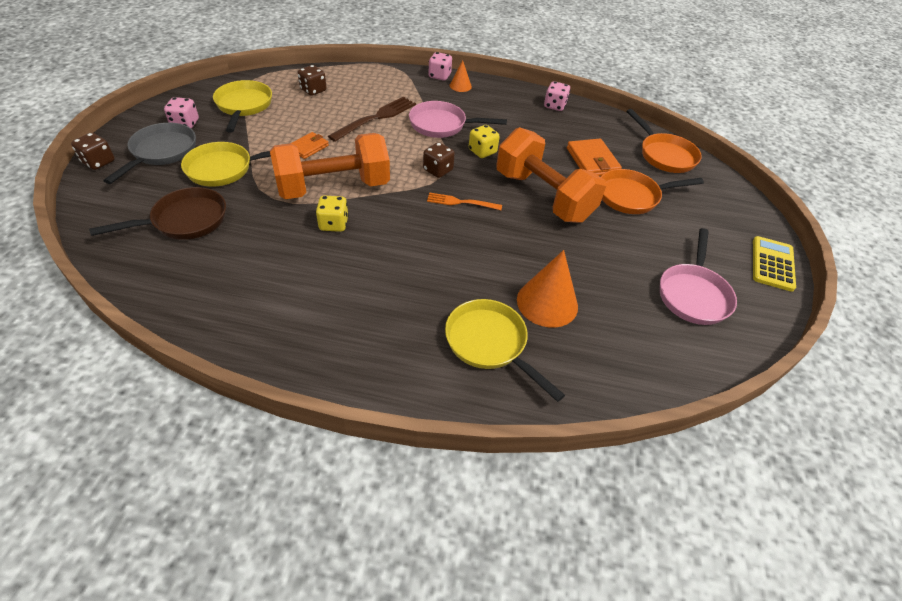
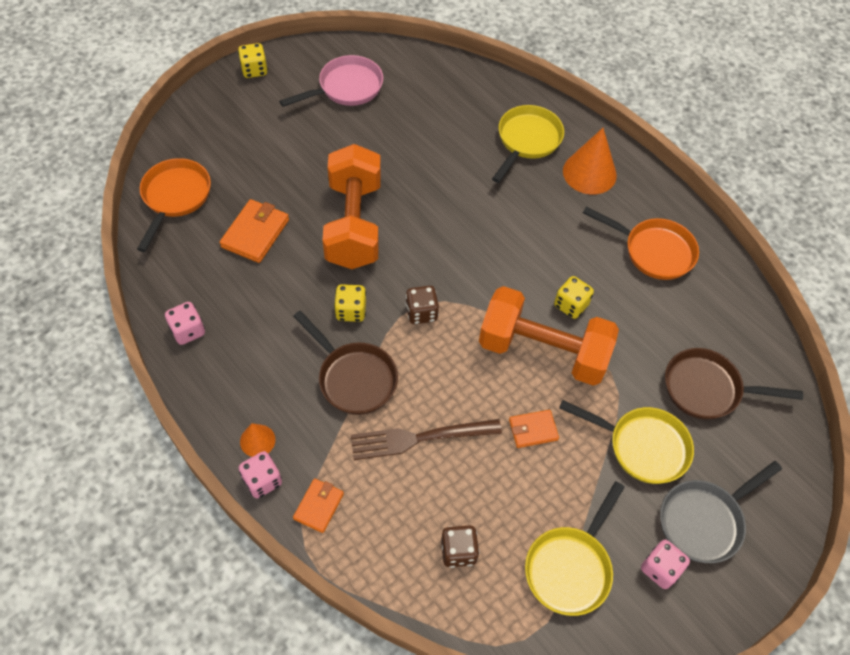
camera: 140 degrees left, 10 degrees up
(99, 162) = (780, 544): brown dice -> none
(402, 79) = (319, 506): none -> orange wallet
(442, 125) = (353, 378): pink pan -> brown pan
(460, 202) = (436, 262): orange fork -> none
(490, 344) = (527, 141): yellow pan -> yellow pan turned 150 degrees counterclockwise
(547, 303) = (458, 142): orange cone -> orange cone (589, 173)
(632, 196) = (274, 178): orange pan -> orange pan (653, 251)
(772, 264) = (254, 70): yellow calculator -> yellow dice

